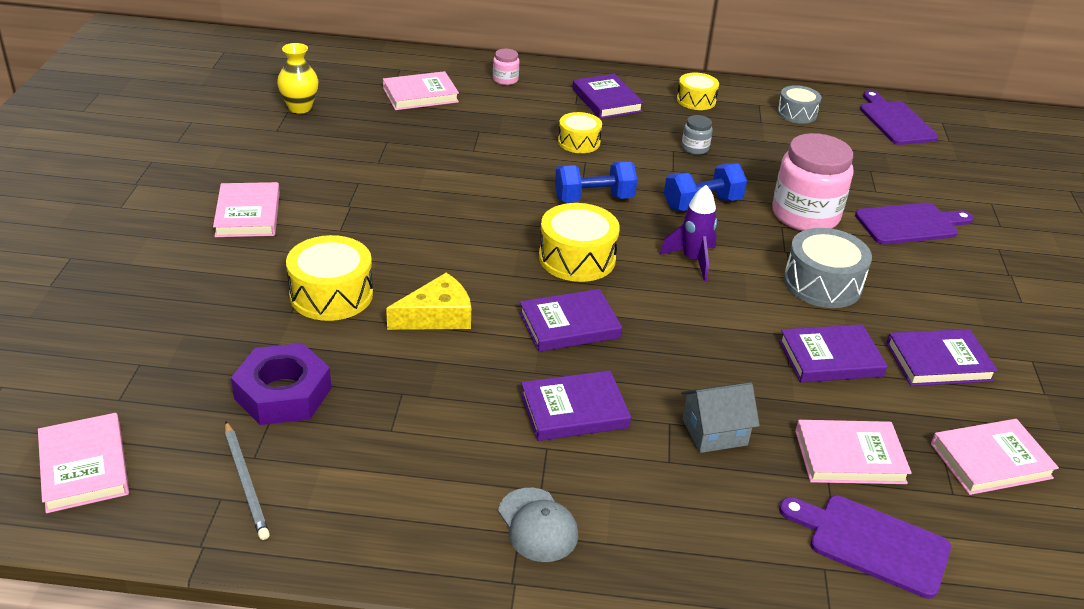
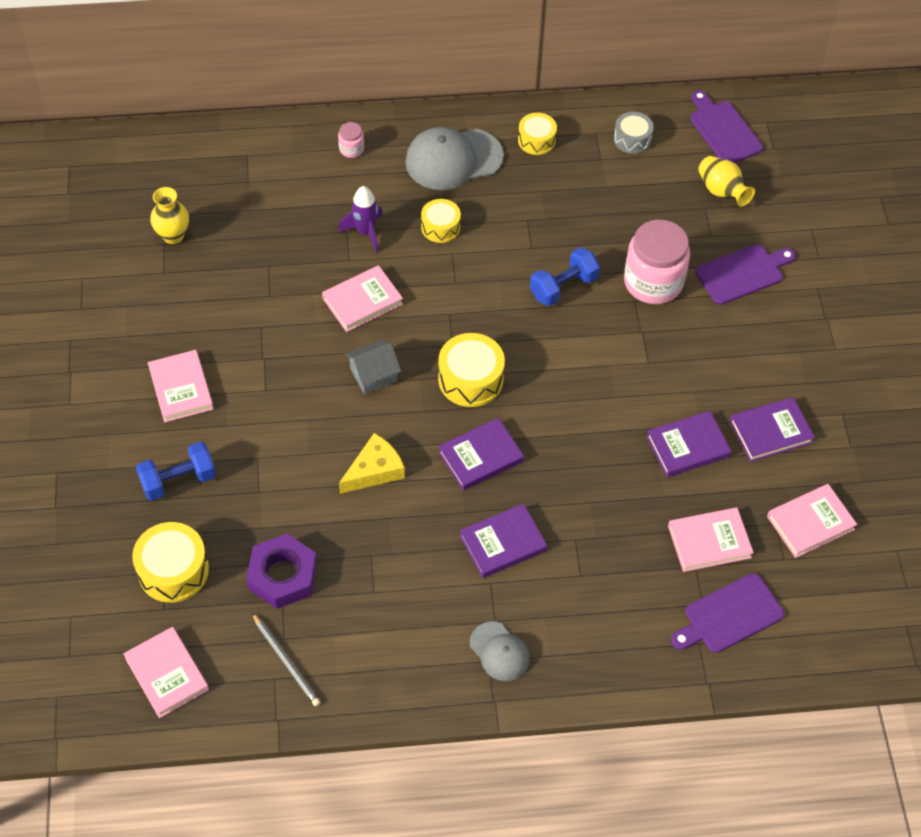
camera: 10 degrees left, 20 degrees up
(331, 294) = (283, 466): yellow drum -> yellow drum (173, 570)
(420, 95) = (278, 191): pink book -> pink book (362, 301)
(593, 199) = (469, 302): blue dumbbell -> blue dumbbell (178, 480)
(606, 100) = (453, 159): purple book -> grey cap
(693, 260) = (566, 360): purple rocket -> purple rocket (366, 232)
(695, 148) = (546, 212): grey jar -> none
(714, 432) = (609, 541): grey house -> grey house (373, 375)
(822, 284) = (674, 364): grey drum -> none
(872, 543) = (729, 615): purple cutting board -> purple cutting board turned 45 degrees counterclockwise
(890, 161) = (721, 191): none -> yellow vase

